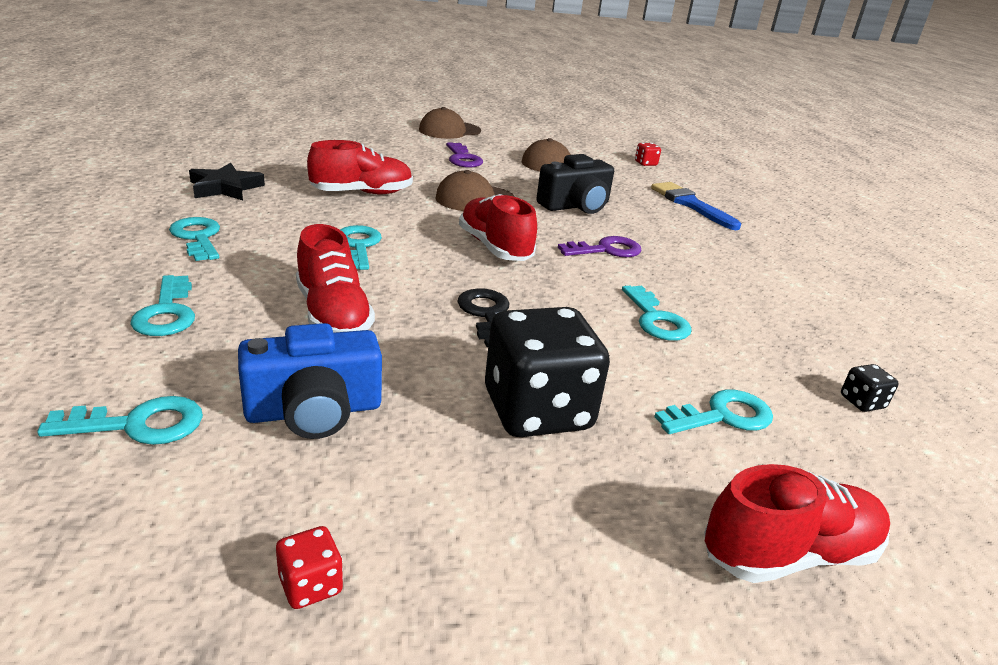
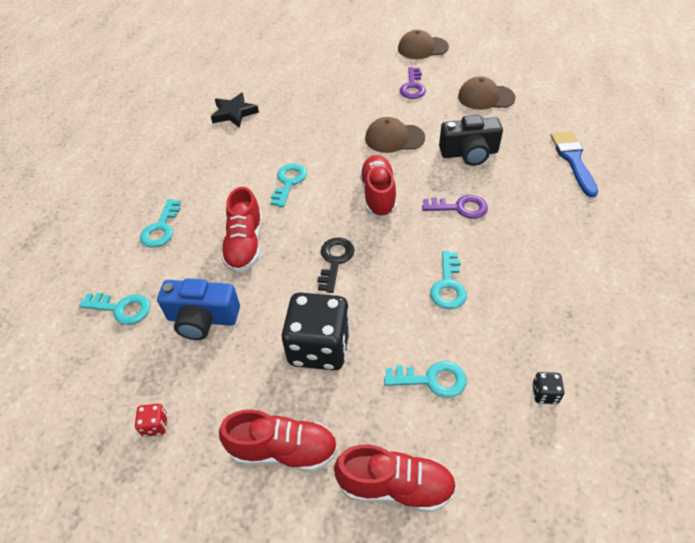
camera: 30 degrees right, 20 degrees up
(197, 237) = (200, 163): turquoise key -> none
(362, 193) = (317, 125): red shoe -> red shoe (283, 450)
(645, 163) = (570, 100): red dice -> none

